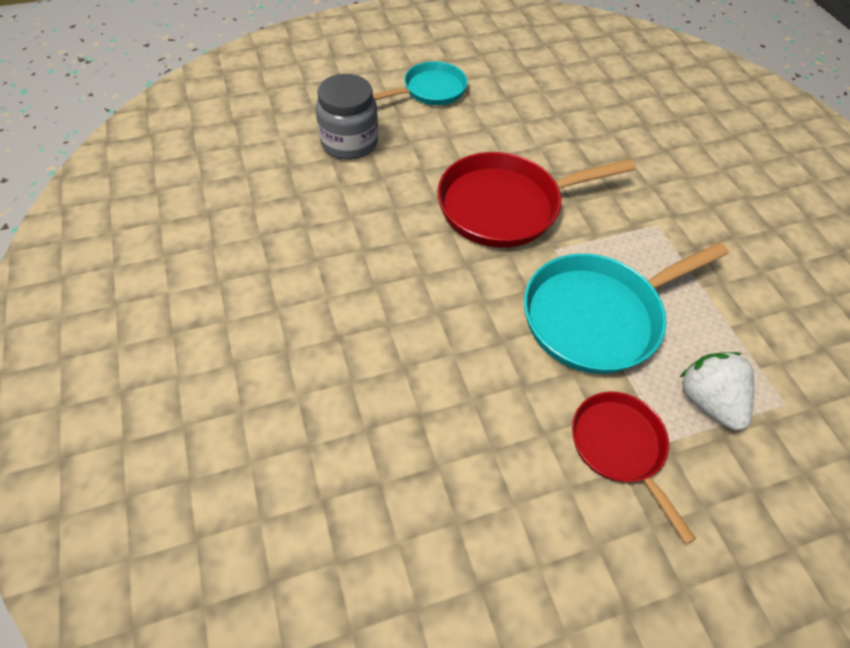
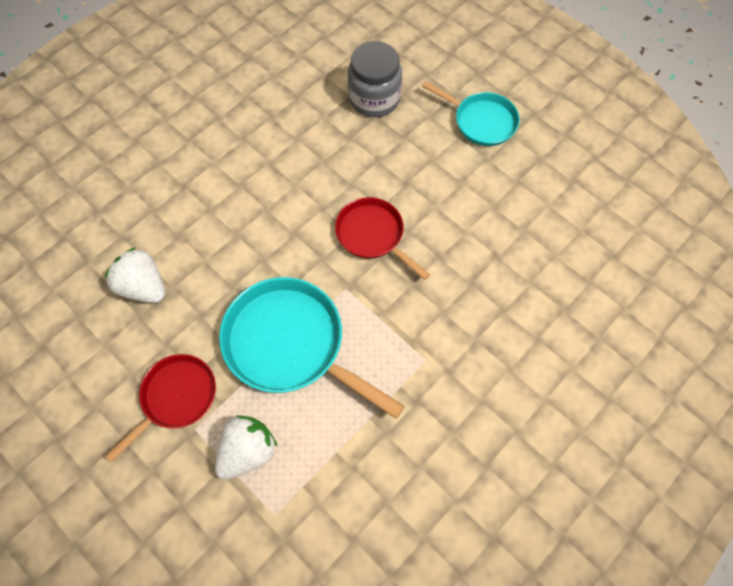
camera: 65 degrees right, 10 degrees up
(454, 429) = (143, 287): none -> white strawberry
(506, 206) = (373, 235): red pan -> red pan, size x0.61

